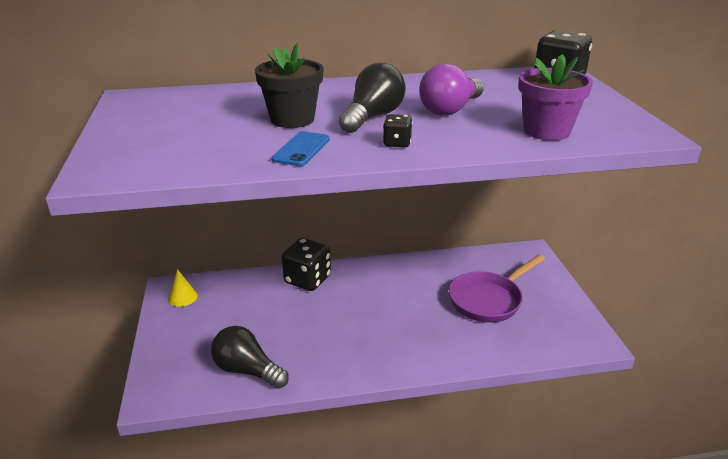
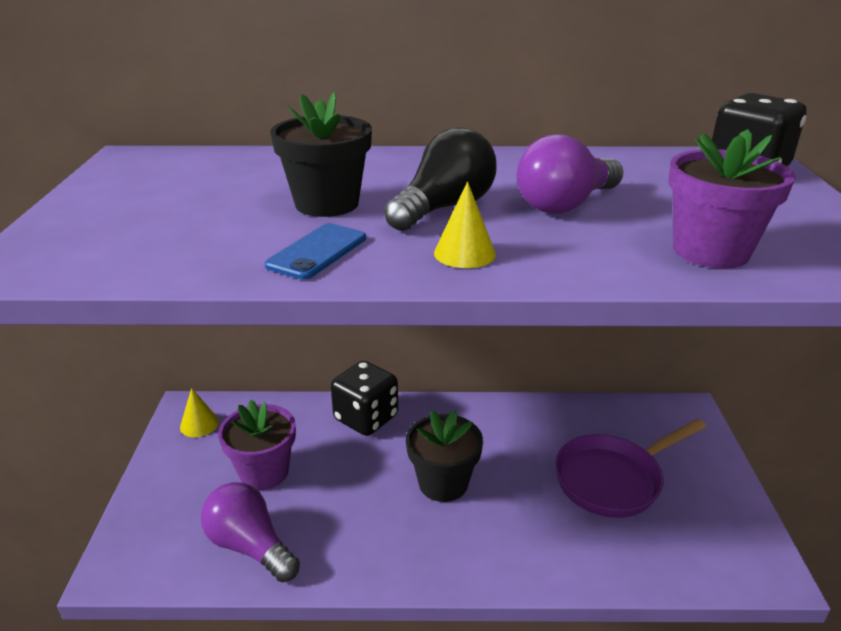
camera: 10 degrees right, 0 degrees up
(242, 323) = (264, 472): none -> purple flower pot
(247, 370) = (250, 546): black light bulb -> purple light bulb
(373, 315) = (443, 483): none -> black flower pot
(397, 143) = (464, 253): black dice -> yellow cone

